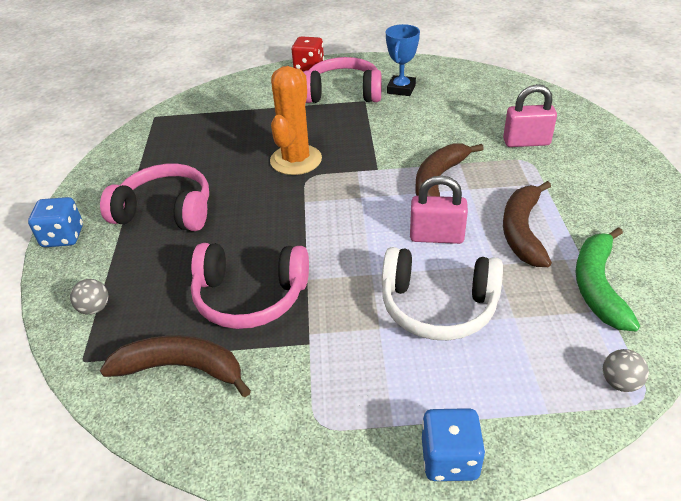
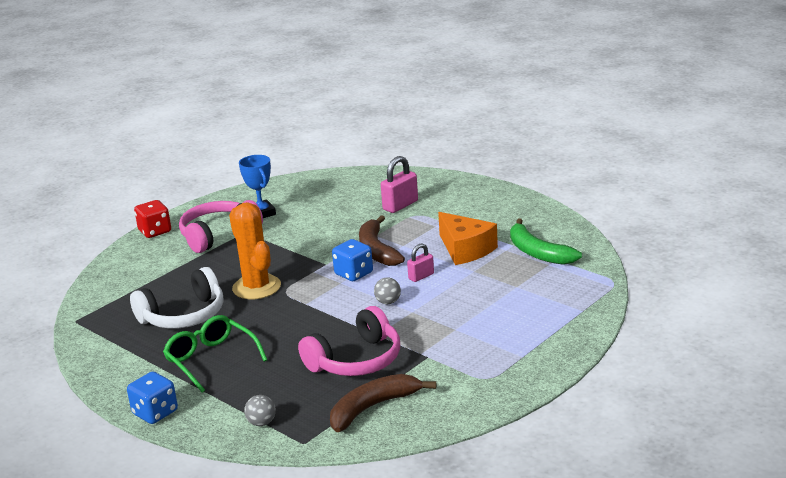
camera: 45 degrees left, 15 degrees down
(166, 211) = (211, 359): pink headphones -> green glasses
(436, 236) = (421, 276): pink padlock -> pink padlock, size x0.62
(438, 306) = (471, 304): white headphones -> white headphones (183, 315)
(449, 459) = (564, 350): blue dice -> blue dice (354, 274)
(522, 231) = (465, 249): brown banana -> orange cheese
(619, 382) = (597, 283): grey ball -> grey ball (388, 302)

